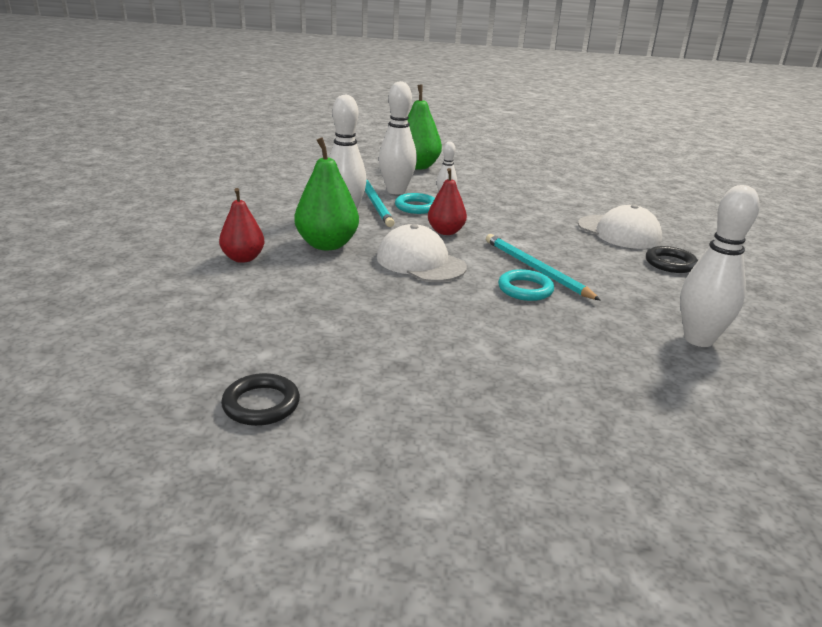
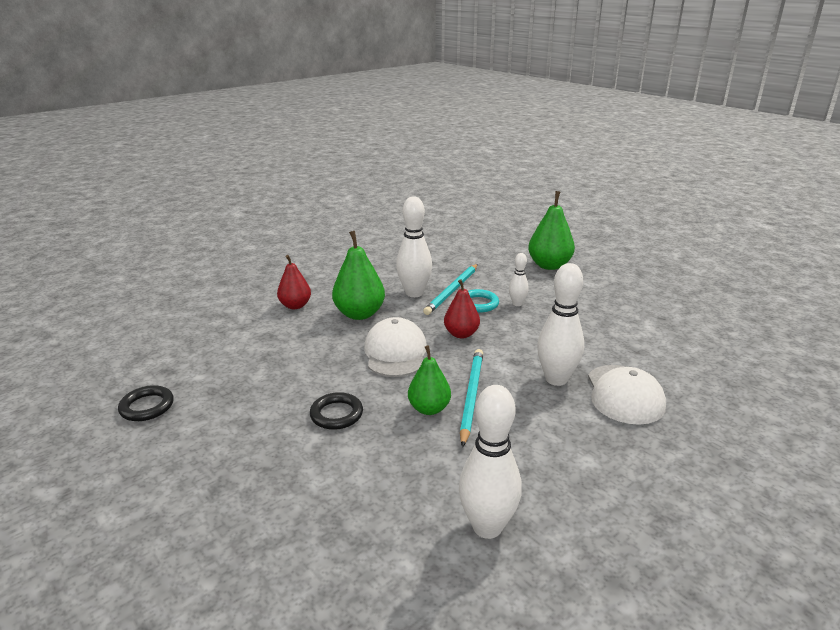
camera: 45 degrees right, 0 degrees up
(396, 191) = (489, 284): white bowling pin -> white bowling pin (556, 379)
(525, 289) = (429, 409): turquoise ring -> green pear
(670, 263) = (614, 447): black ring -> black ring (336, 414)

